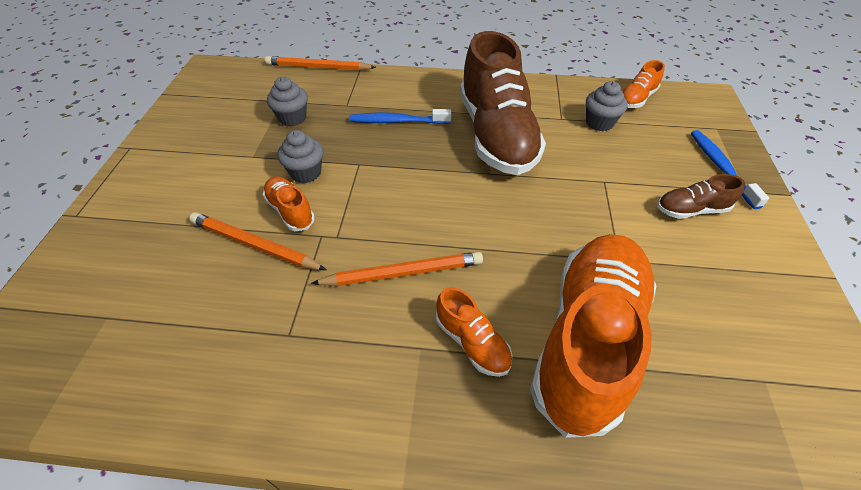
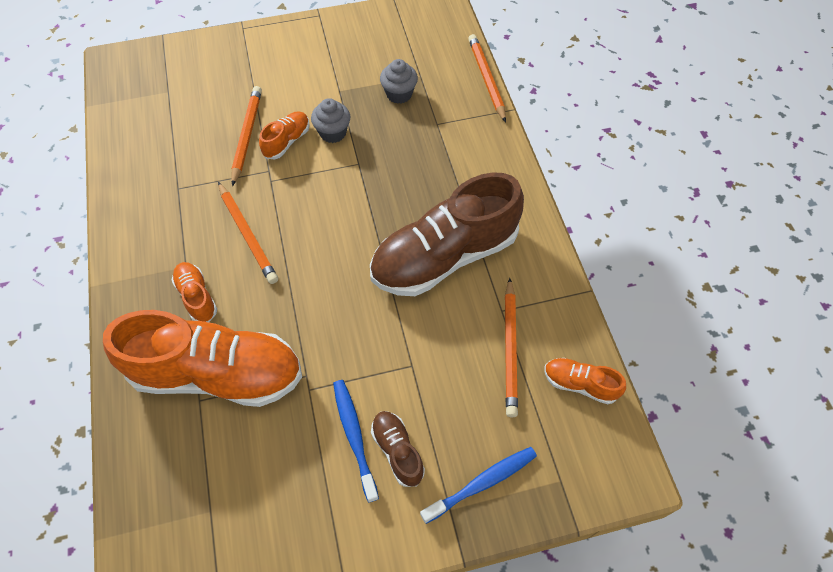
camera: 70 degrees right, 10 degrees up
(397, 121) = (429, 170): blue toothbrush -> blue toothbrush (354, 436)
(472, 342) = (197, 297): orange shoe -> orange shoe turned 120 degrees clockwise
(599, 123) = (510, 349): grey cupcake -> orange pencil

